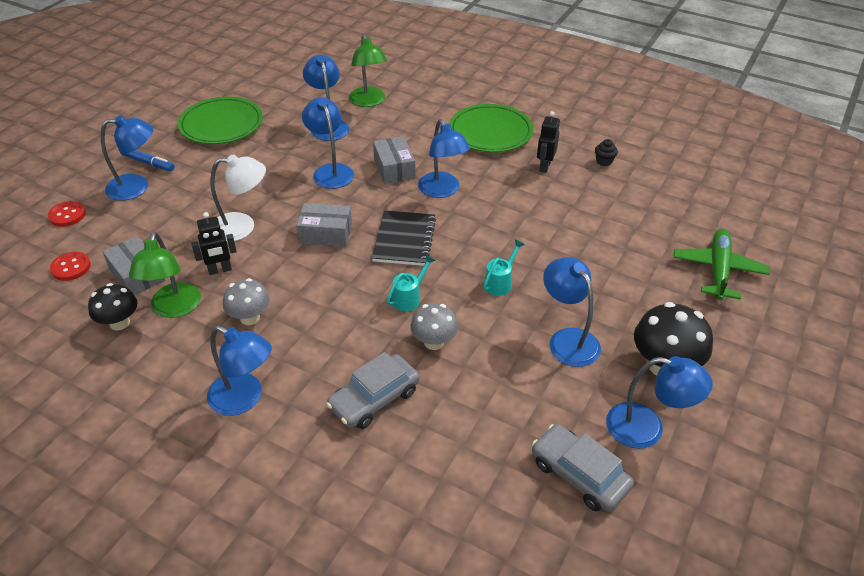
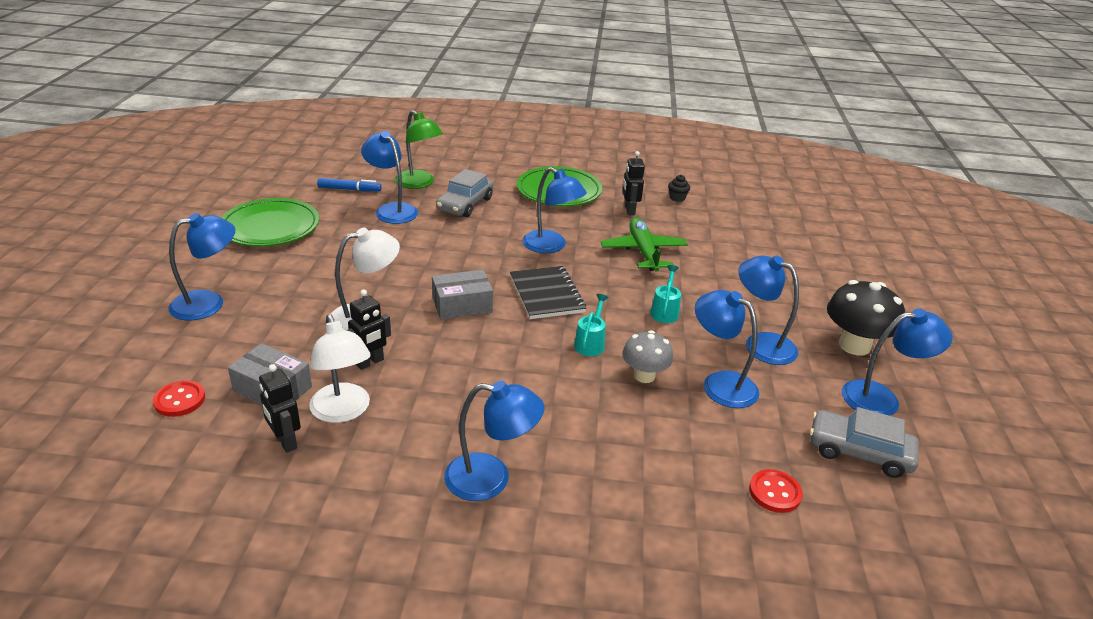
camera: 25 degrees left, 10 degrees down
(67, 215) = (136, 347): red button -> red button (774, 492)
(119, 323) = (285, 442): black mushroom -> black robot
(148, 163) = (206, 277): blue marker -> blue marker (349, 189)
(174, 308) = (343, 412): green lamp -> white lamp
(250, 318) = (438, 400): grey mushroom -> none
(330, 171) = (425, 249): blue lamp -> blue lamp (720, 384)
(374, 399) = (626, 441): grey car -> grey car (465, 204)
(394, 168) = (489, 235): grey box -> none
(718, 270) = (835, 263): green plane -> green plane (643, 252)

